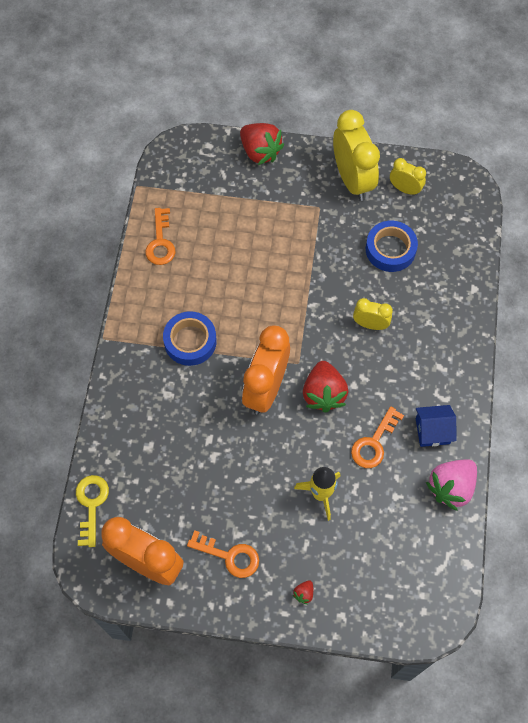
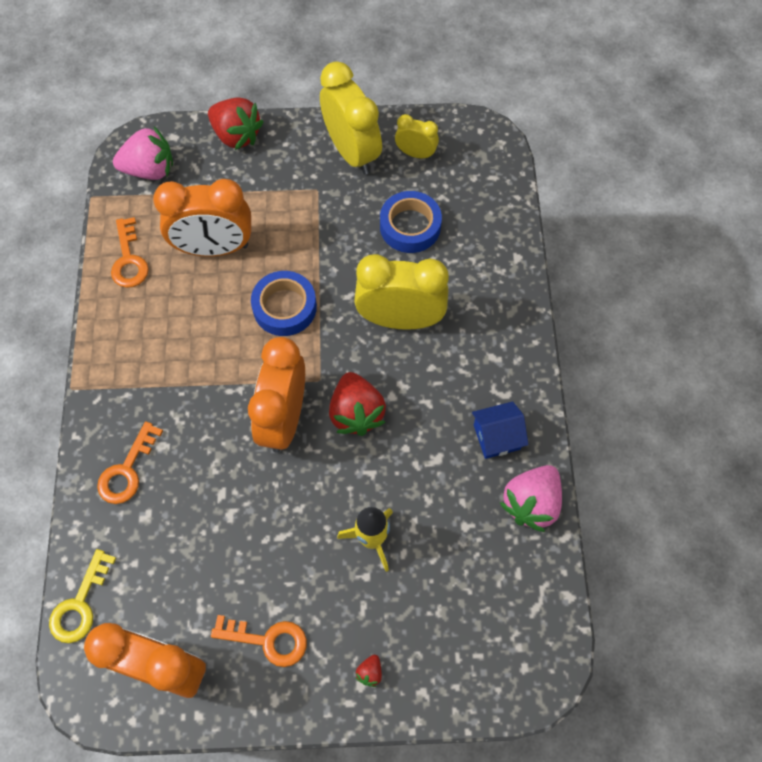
camera: 10 degrees left, 0 degrees up
(91, 504) = (80, 604): yellow key -> yellow key turned 150 degrees counterclockwise
(186, 170) = (149, 170): none -> pink strawberry
(190, 341) = (181, 375): blue tape -> blue tape (284, 307)
(229, 243) = (214, 248): none -> orange clock
(370, 324) = (400, 319): yellow clock -> yellow clock, size x1.92
(374, 443) = (428, 463): orange key -> orange key (127, 470)

